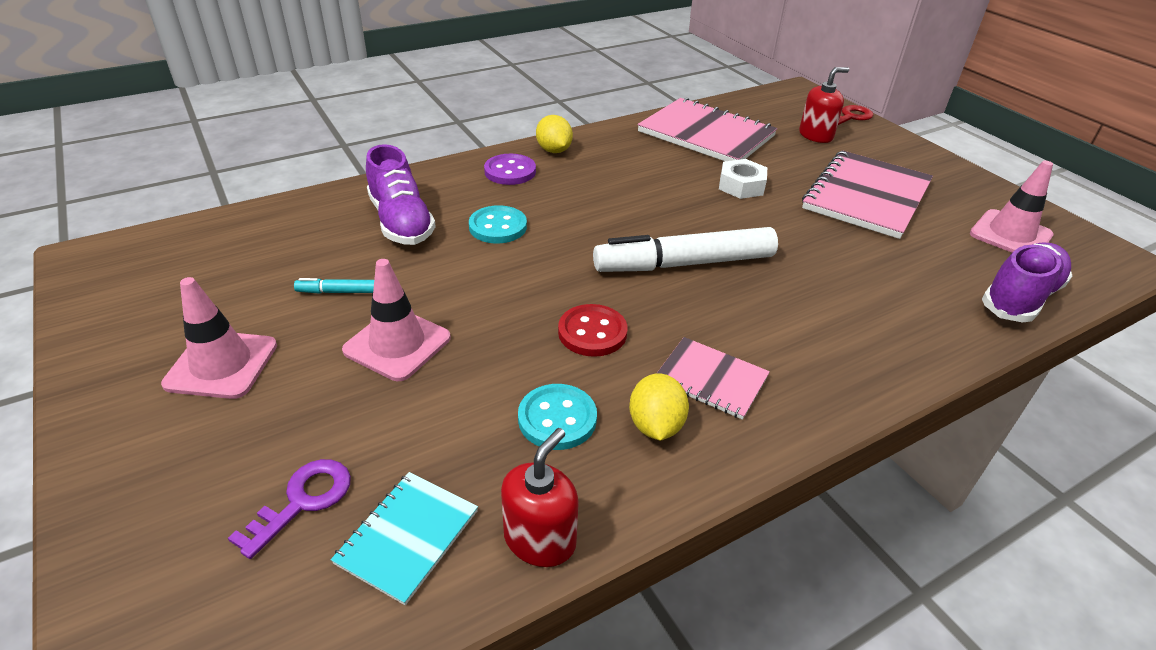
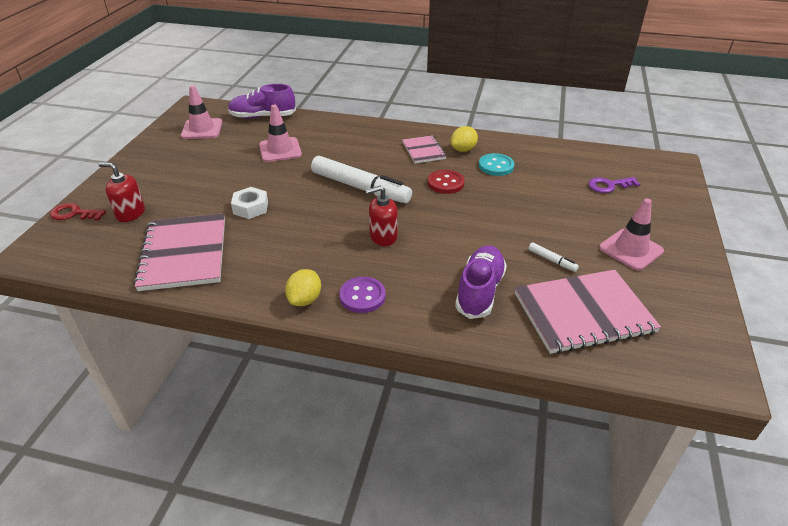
camera: 135 degrees left, 0 degrees up
(338, 292) = (552, 260): turquoise marker -> white marker
(397, 344) = (538, 219): pink traffic cone -> pink traffic cone (280, 150)
(407, 537) = (576, 163): turquoise notebook -> none
(498, 227) = (424, 255): turquoise button -> none
(540, 539) = (534, 145): red soap dispenser -> red soap dispenser (383, 237)
(866, 196) = (208, 170): pink notebook -> pink notebook (583, 313)

